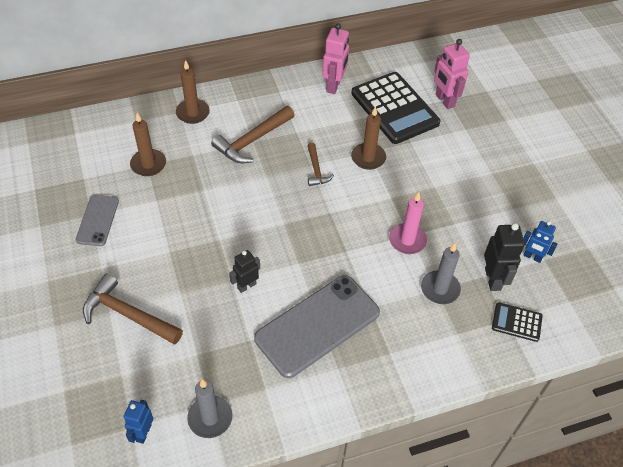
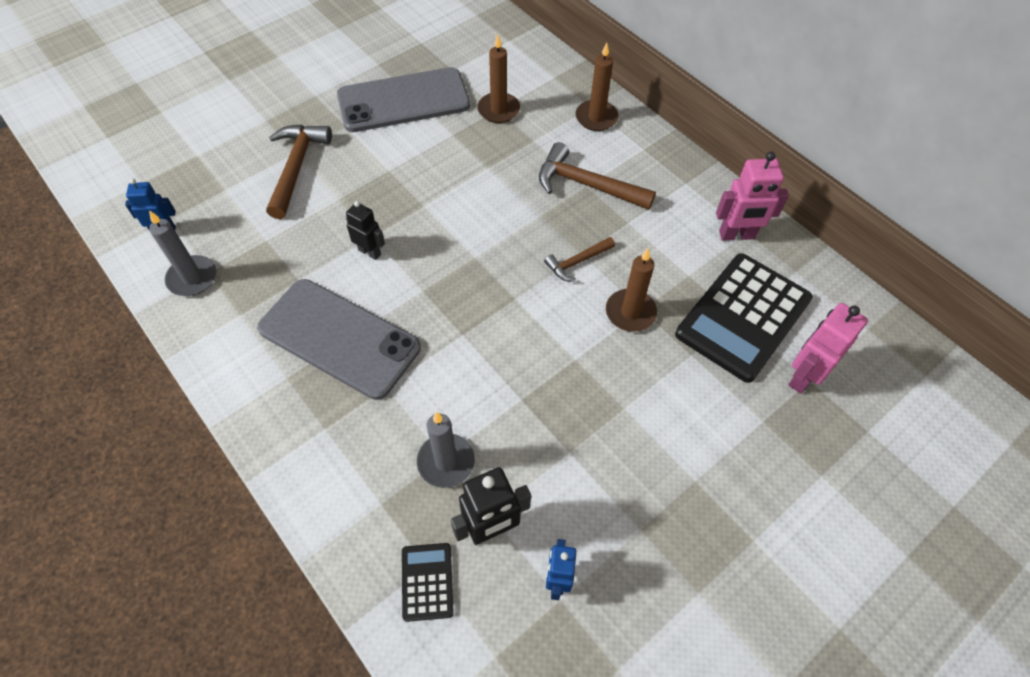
camera: 70 degrees right, 5 degrees up
(97, 220) = (403, 101): grey phone -> grey phone, size x1.86
(407, 240) = (510, 399): pink candle -> none

